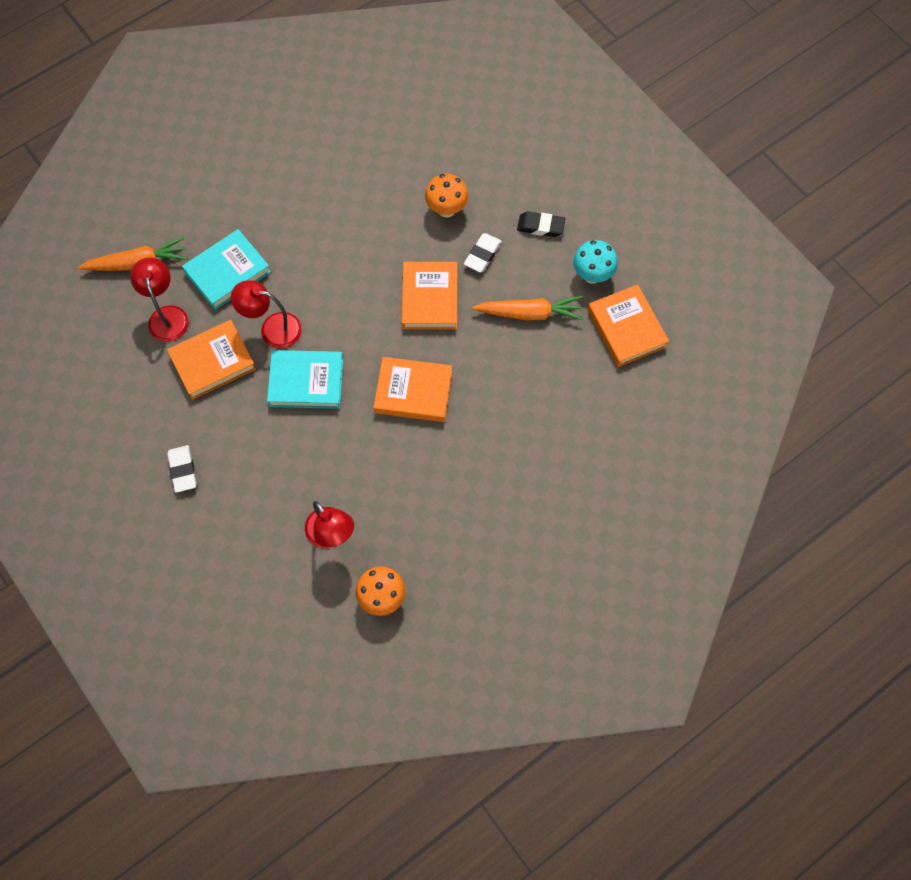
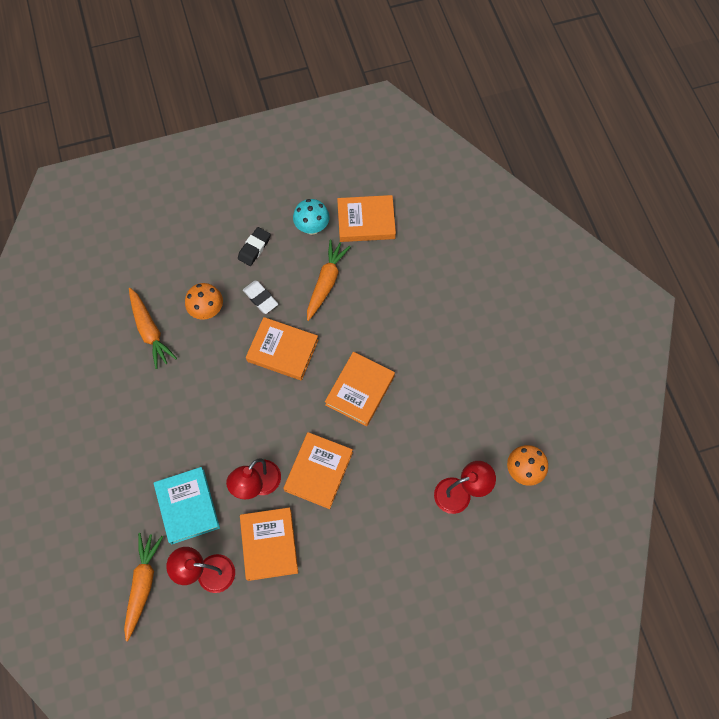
camera: 70 degrees left, 0 degrees up
(183, 470) = (361, 599): white eraser -> none
(306, 382) = (318, 471): turquoise book -> orange book
(402, 165) = (150, 331): none -> orange carrot

